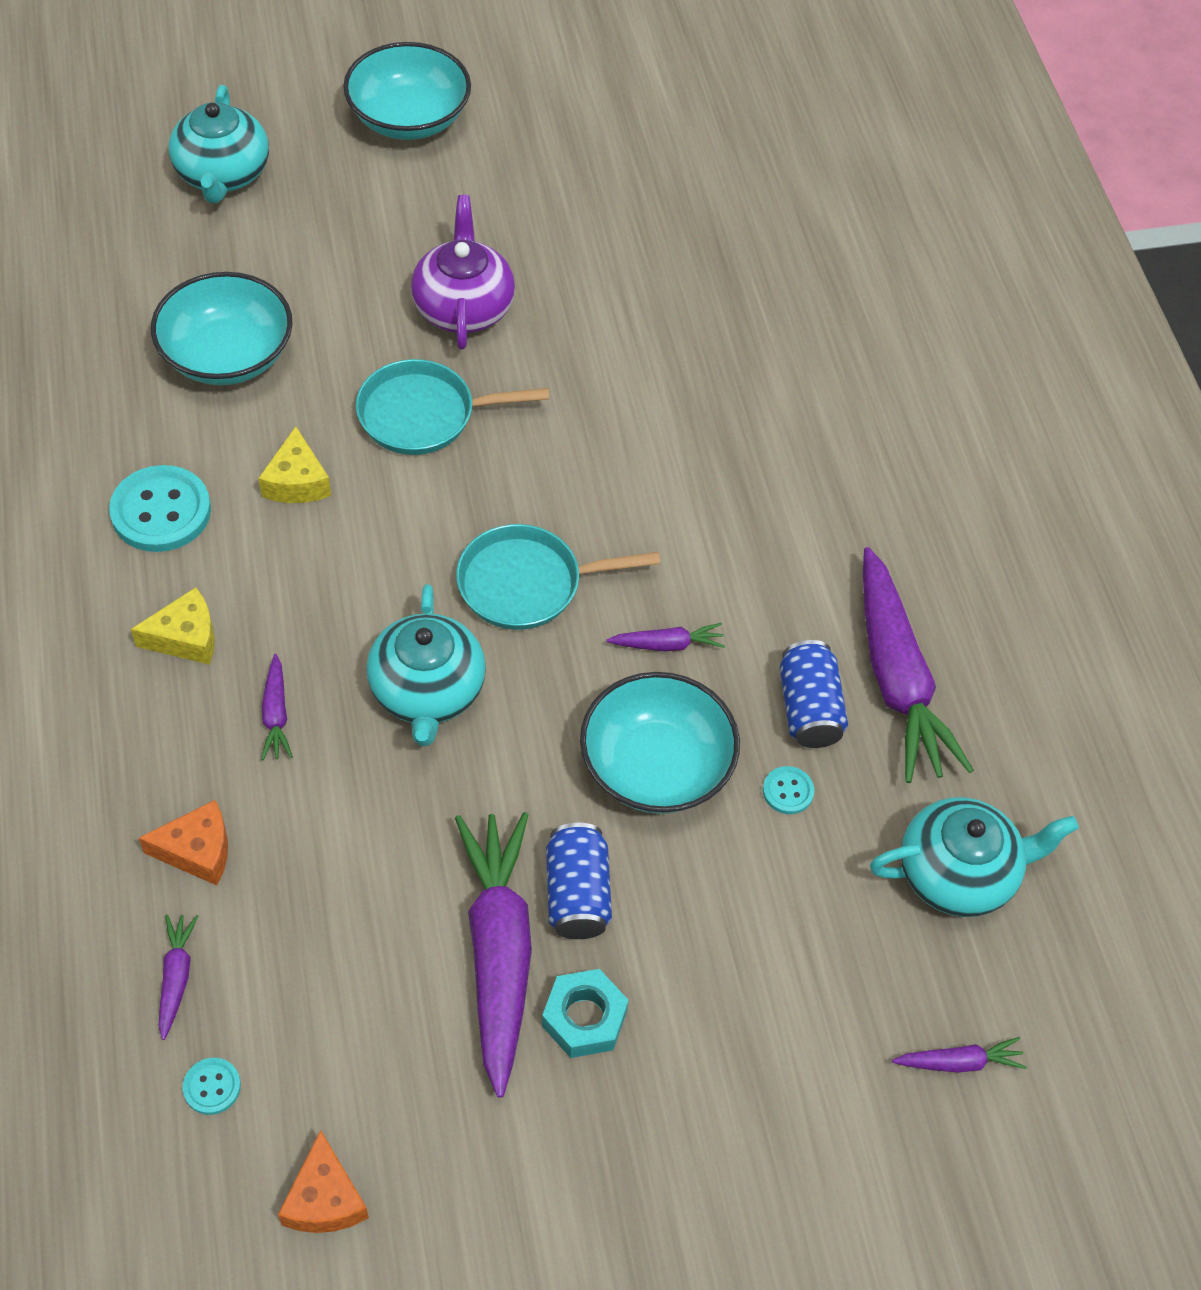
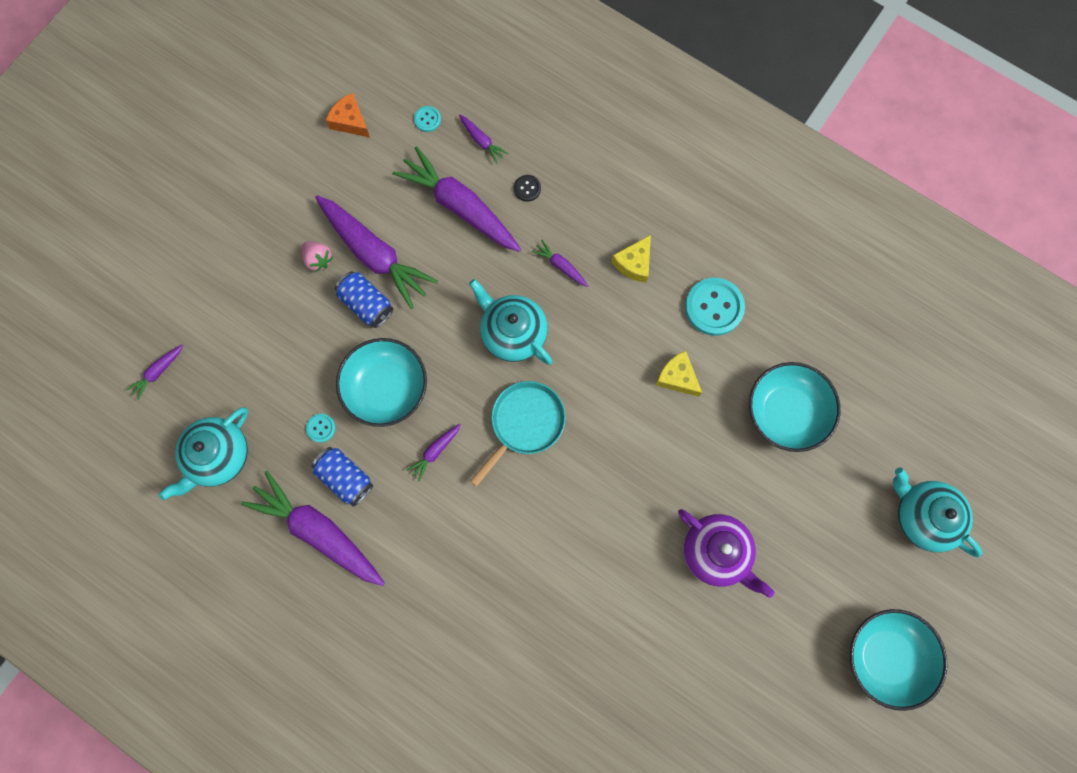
camera: 140 degrees right, 20 degrees up
(197, 851) = (527, 188): orange cheese -> black button
(313, 910) = (460, 207): none -> purple carrot
(424, 415) = (663, 468): turquoise pan -> none
(584, 1018) = (318, 259): turquoise nut -> pink strawberry

